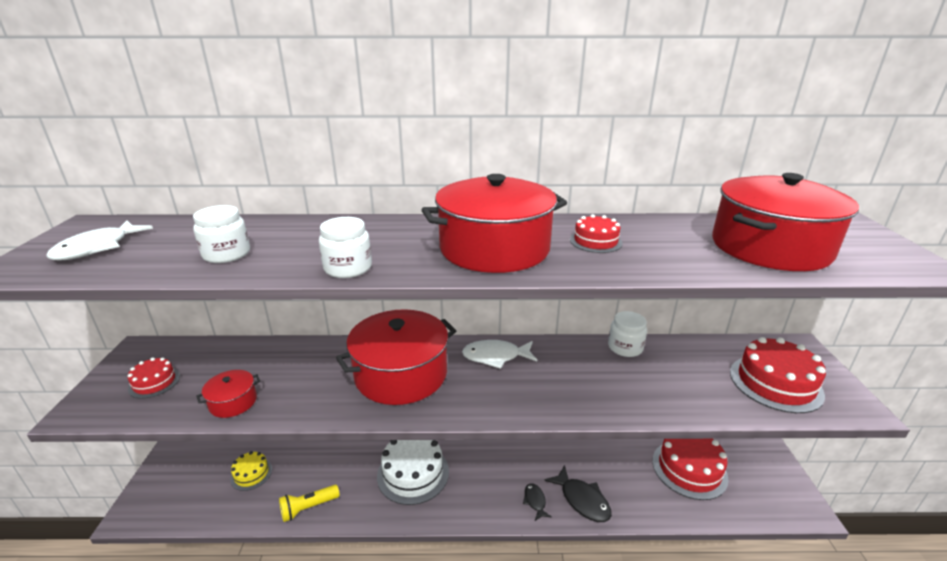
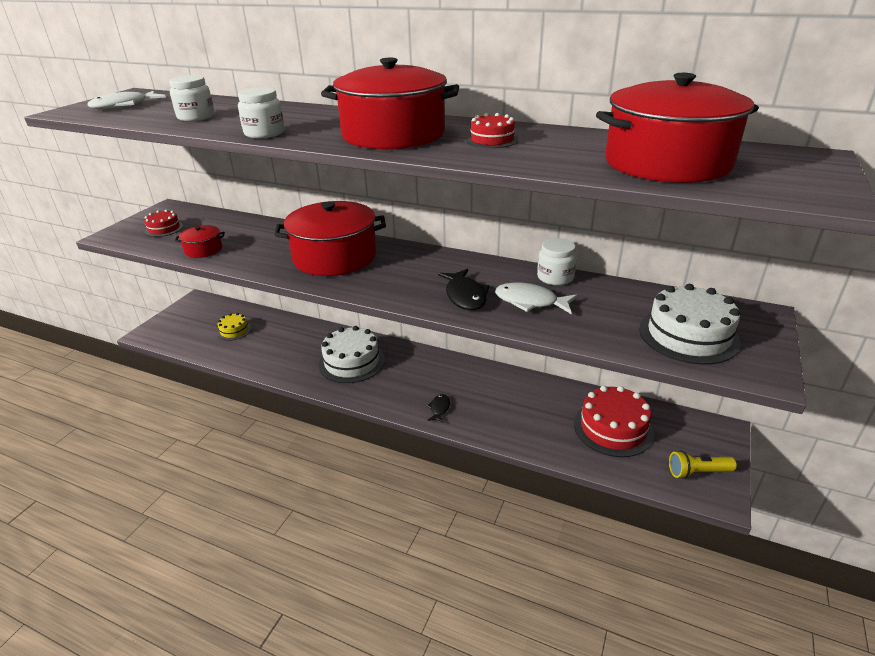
camera: 25 degrees right, 5 degrees up
(308, 508) = (259, 362): yellow flashlight -> yellow flashlight (697, 472)
(495, 356) = (424, 261): white fish -> white fish (530, 302)
(582, 500) = (483, 420): black fish -> black fish (465, 296)
(775, 383) = (688, 335): red cake -> white cake

